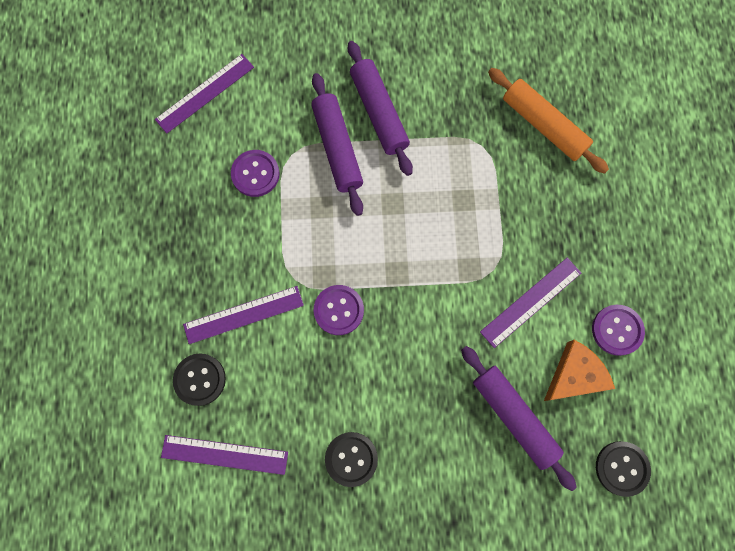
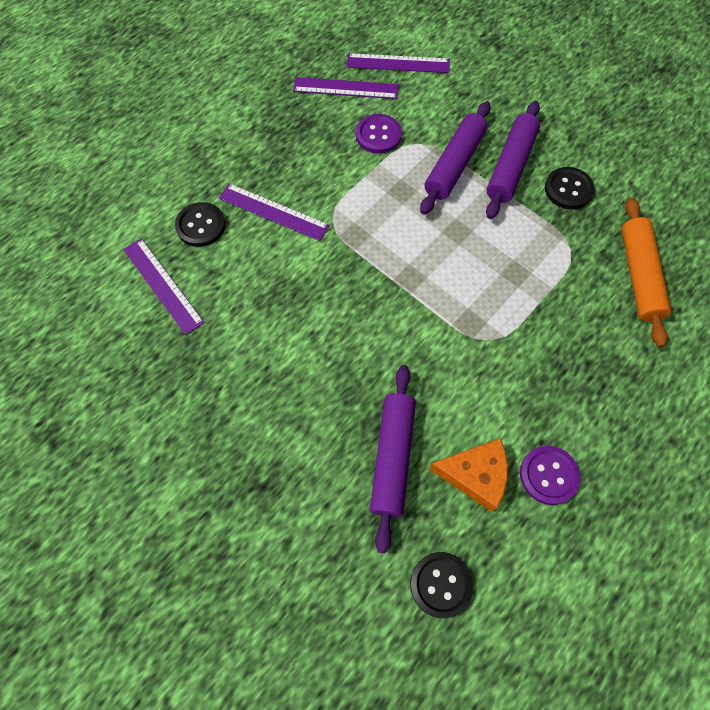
camera: 45 degrees right, 10 degrees down
(338, 310) = (341, 265): purple button -> none
(351, 459) = (240, 369): black button -> black button (568, 189)
(530, 302) = (495, 388): purple ruler -> purple ruler (346, 88)

